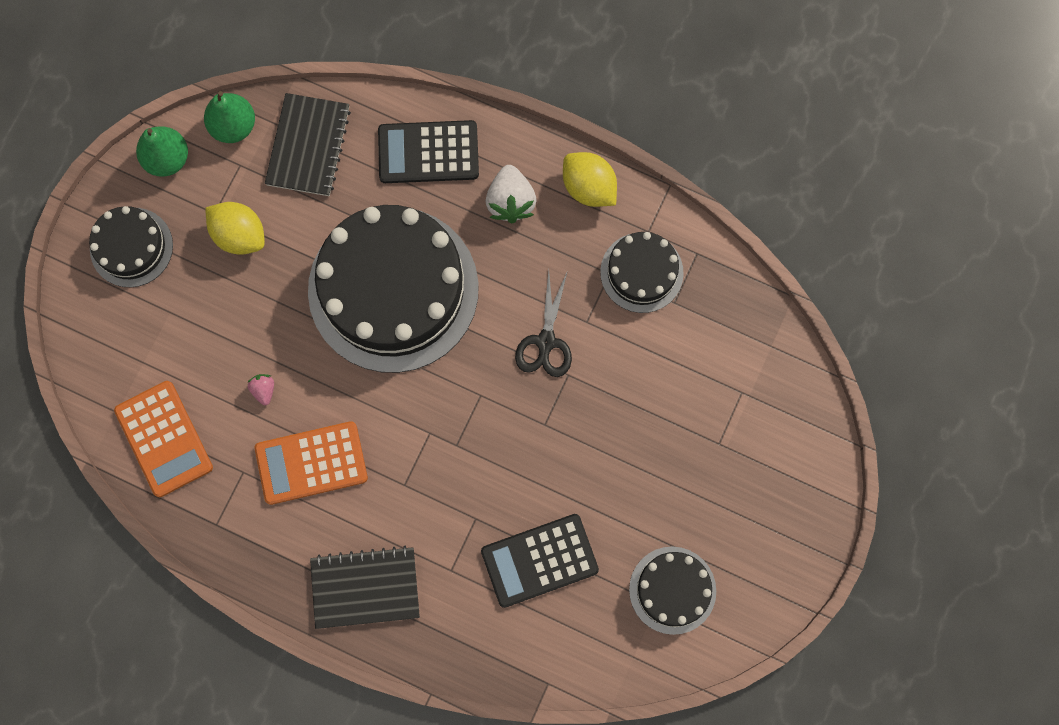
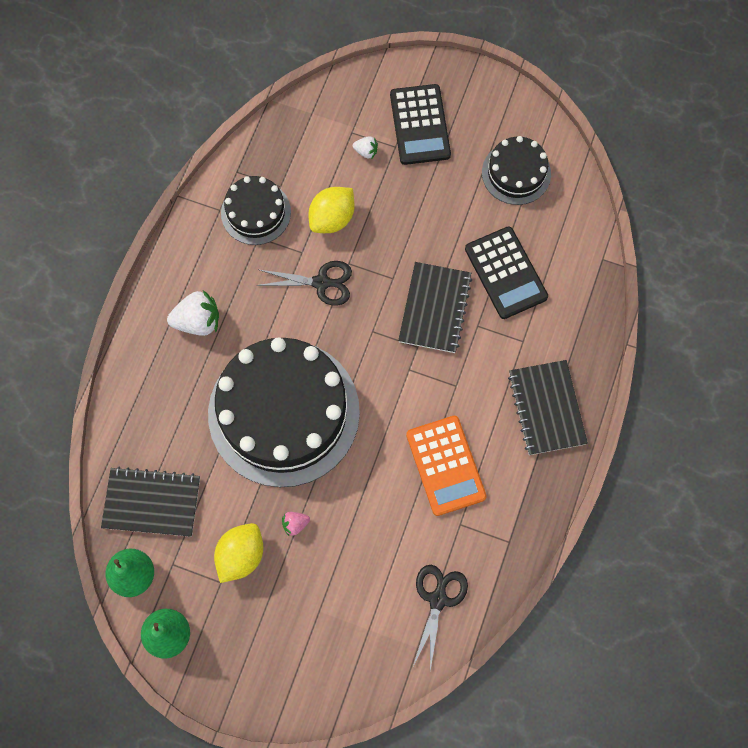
camera: 95 degrees left, 5 degrees down
(131, 247) = (258, 657): black cake -> none
(164, 439) = (438, 599): orange calculator -> black scissors
(264, 390) = (384, 515): pink strawberry -> pink strawberry (295, 524)
(428, 152) = (154, 395): black calculator -> black calculator (420, 125)
(501, 470) = (434, 308): none -> black notebook
(588, 187) = (182, 259): yellow lemon -> yellow lemon (332, 218)
(714, 407) = (366, 151): none -> white strawberry

